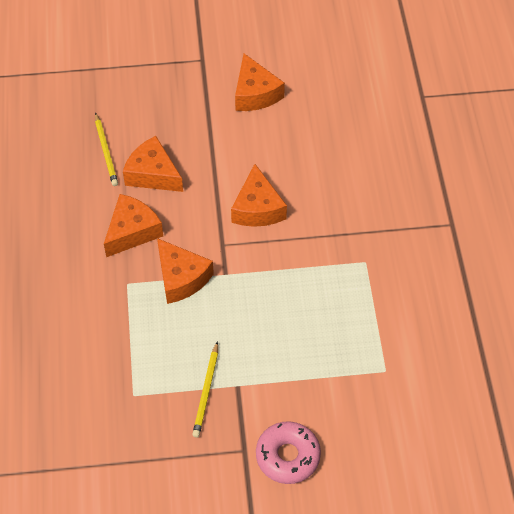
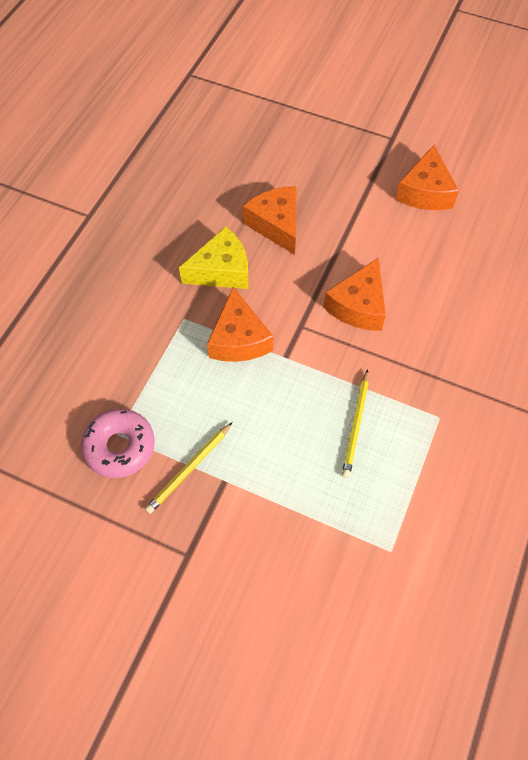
camera: 30 degrees right, 5 degrees up
(106, 151) = (246, 184): yellow pencil -> yellow pencil (356, 425)
(132, 231) = (221, 270): orange cheese -> yellow cheese
(287, 456) = (227, 588): pink donut -> pink donut (120, 447)

